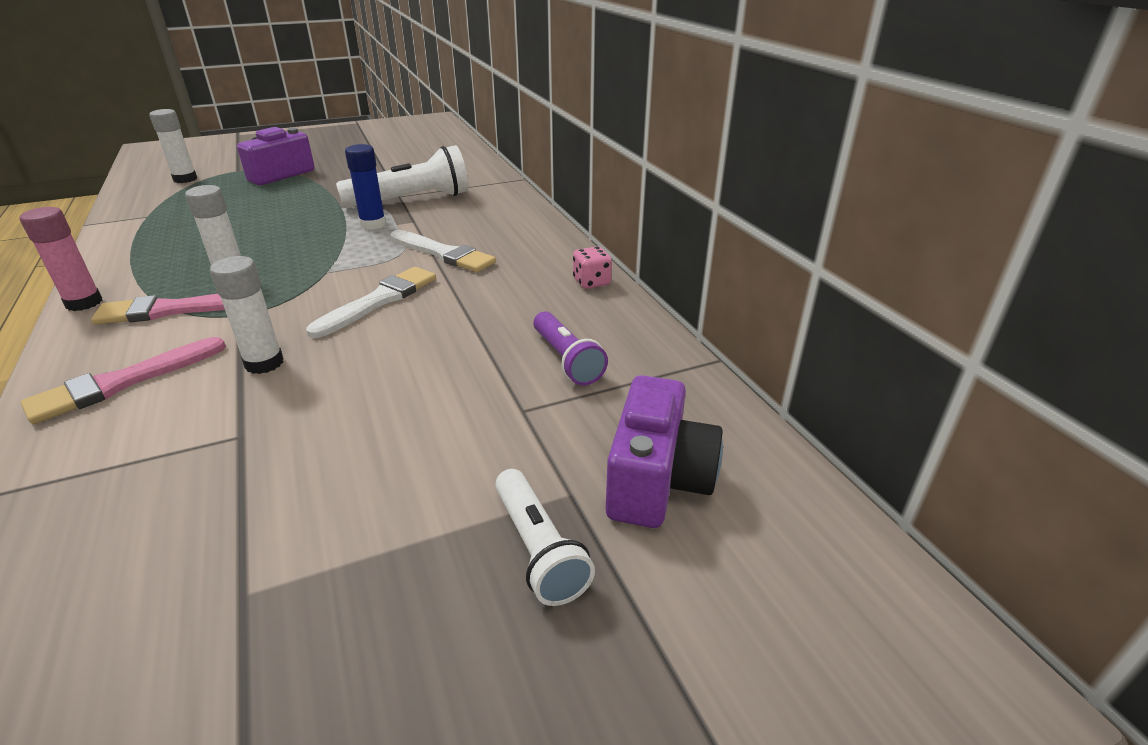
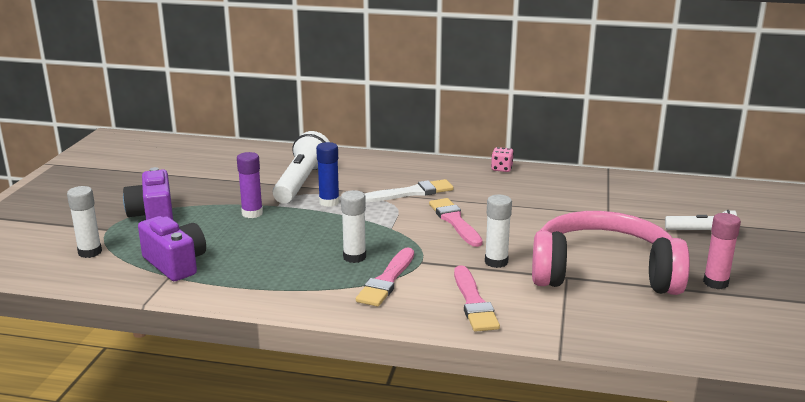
camera: 55 degrees left, 10 degrees down
(84, 303) = (332, 309): pink glue stick -> pink glue stick (715, 283)
(273, 468) = (603, 272): none -> pink headphones
(313, 204) = (252, 213): none -> purple glue stick
(379, 301) = (455, 221): white brush -> pink brush
(566, 360) = (575, 194): purple flashlight -> none
(657, 480) = (680, 203): purple camera -> purple camera (175, 264)

